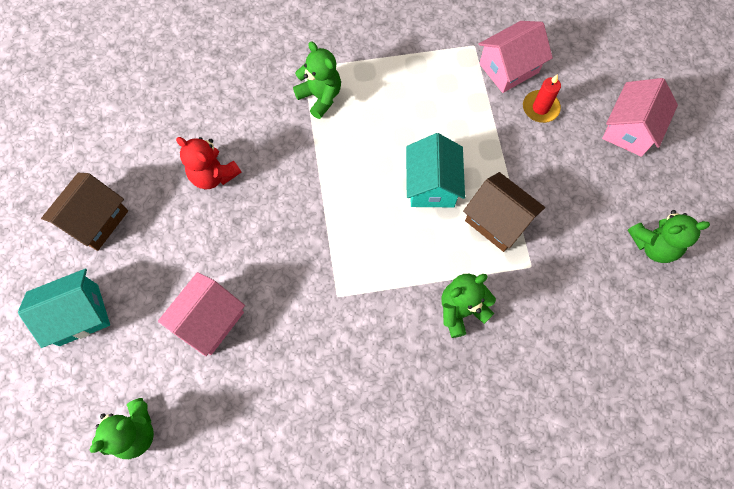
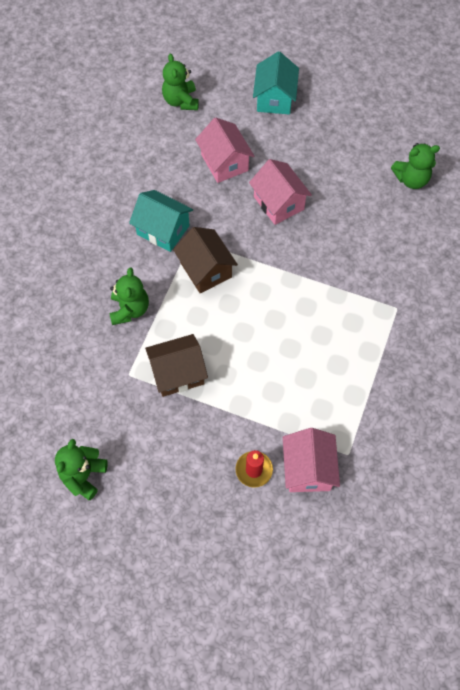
camera: 120 degrees right, 5 degrees down
(96, 220) = (338, 128): brown house -> brown house (206, 270)
(213, 175) = (333, 207): red teddy bear -> none
(320, 97) = (362, 306): green teddy bear -> green teddy bear (411, 179)
(432, 185) = (236, 344): turquoise house -> turquoise house (163, 230)
(630, 129) = (189, 532): pink house -> pink house (278, 203)

